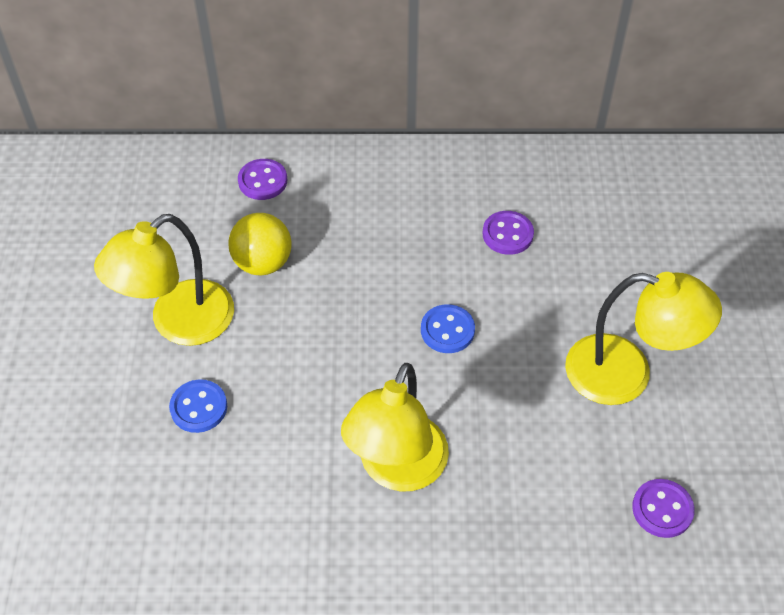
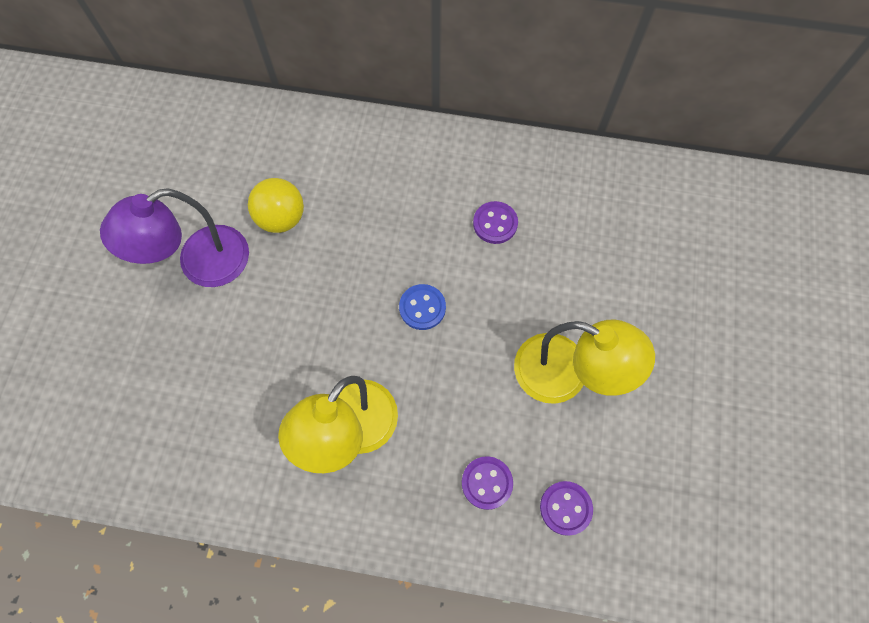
camera: 10 degrees right, 15 degrees up
(179, 323) = (201, 264): yellow lamp -> purple lamp
(198, 407) = (201, 345): blue button -> none
(262, 181) = (298, 139): purple button -> purple button (487, 483)

